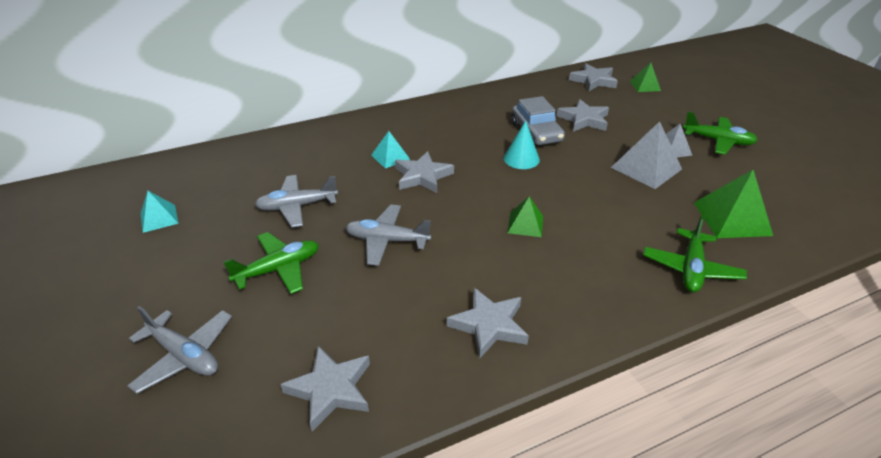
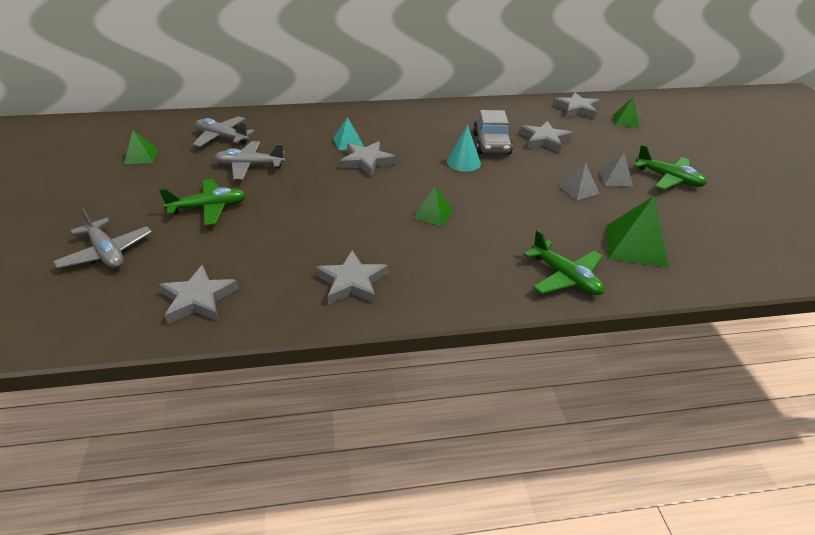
camera: 15 degrees right, 0 degrees up
(159, 218) = (141, 156): turquoise pyramid -> green pyramid
(387, 240) = (307, 204): grey plane -> grey plane (222, 138)
(646, 168) = (578, 189): grey pyramid -> grey pyramid, size x0.59
(691, 268) = (565, 277): green plane -> green plane turned 75 degrees counterclockwise

